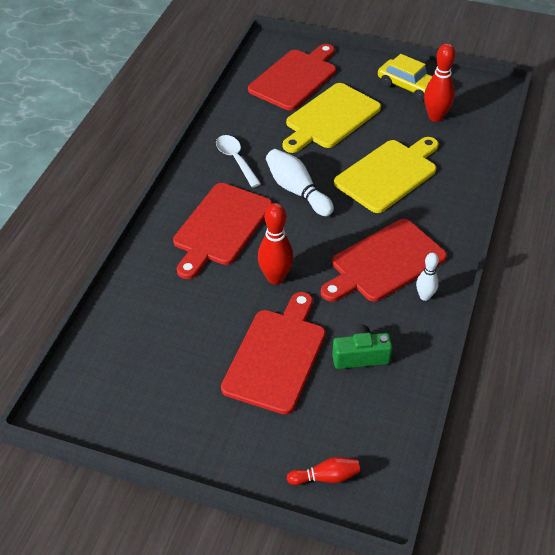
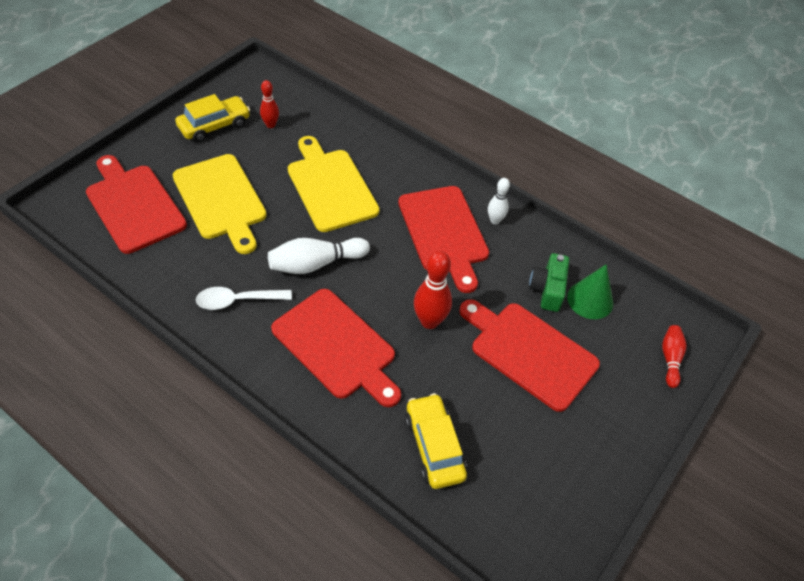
camera: 75 degrees left, 5 degrees up
(152, 311) = (434, 446): none -> yellow car
(366, 394) = (590, 300): none -> green cone
(435, 117) = (270, 125): red bowling pin -> red bowling pin, size x0.61

